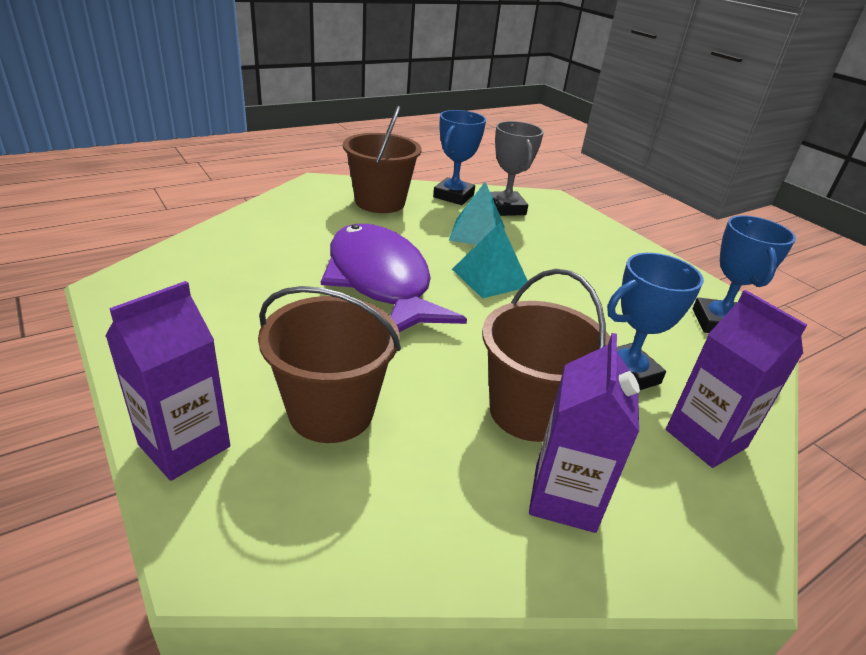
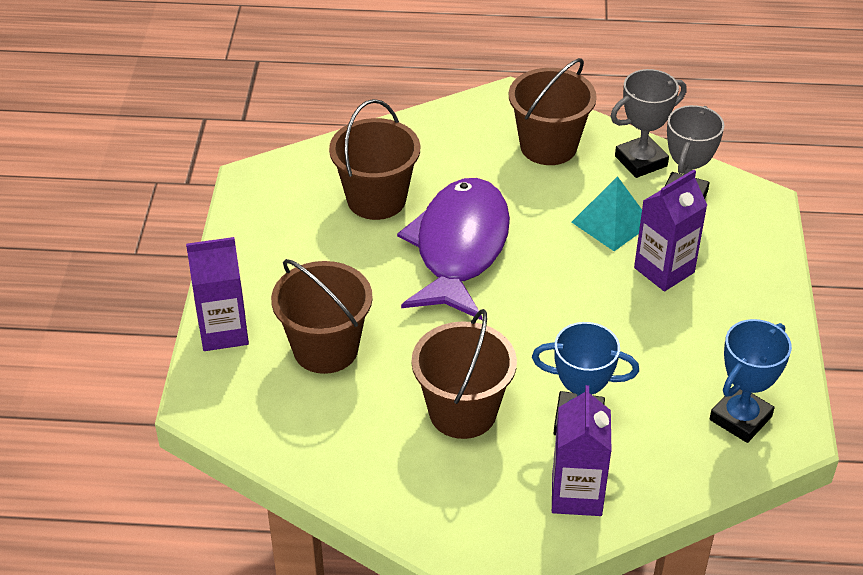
camera: 40 degrees right, 10 degrees up
(268, 268) = (376, 199): none -> brown bucket
(453, 196) = (641, 161): blue trophy -> grey trophy
(490, 278) = (566, 281): turquoise pyramid -> none
(564, 498) = (422, 475): purple carton -> purple carton (664, 270)

